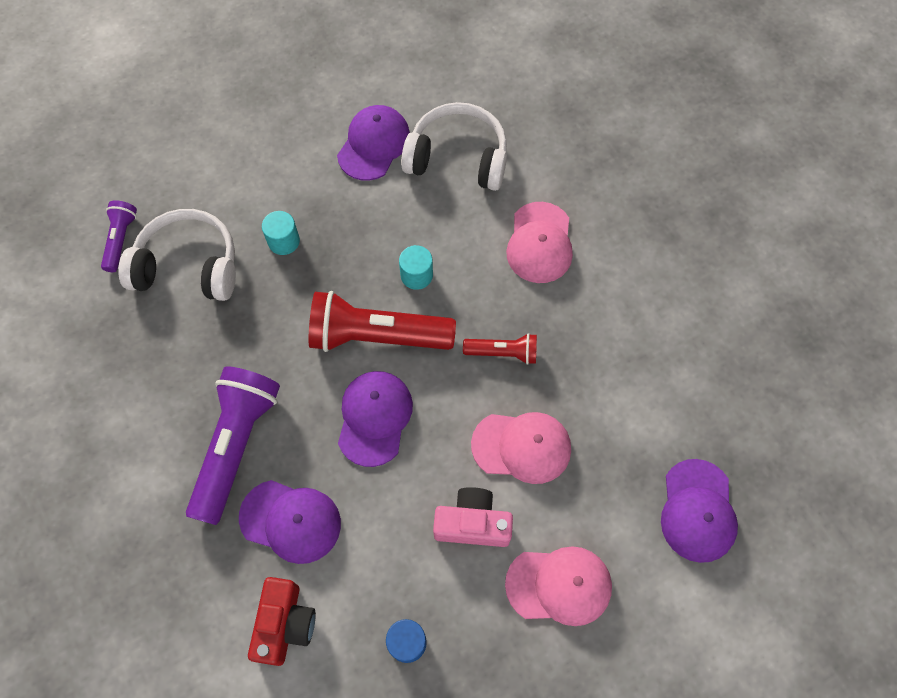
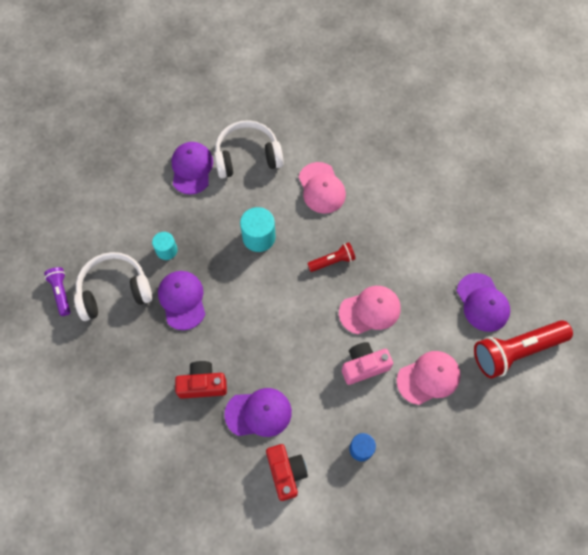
camera: 25 degrees left, 0 degrees up
(236, 445) = (202, 384): purple flashlight -> red camera
(374, 418) = (277, 331): purple cap -> purple cap (182, 300)
(376, 336) = (253, 283): red flashlight -> red flashlight (515, 351)
(416, 275) = (259, 237): turquoise cylinder -> turquoise cylinder, size x1.56

